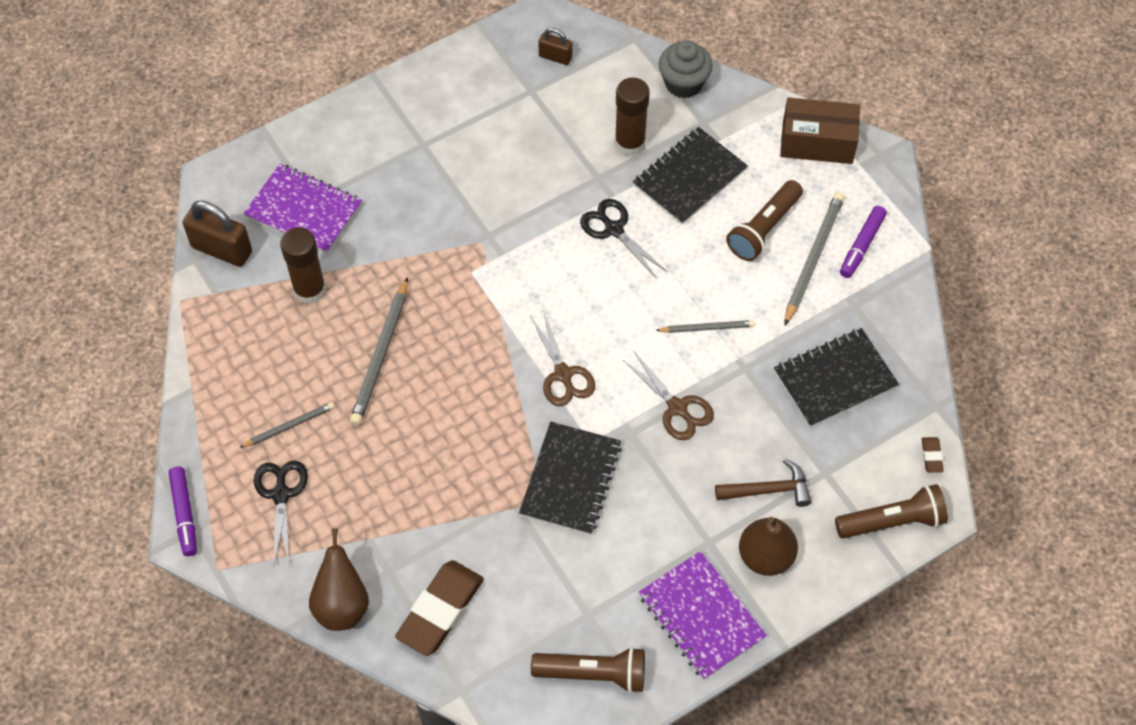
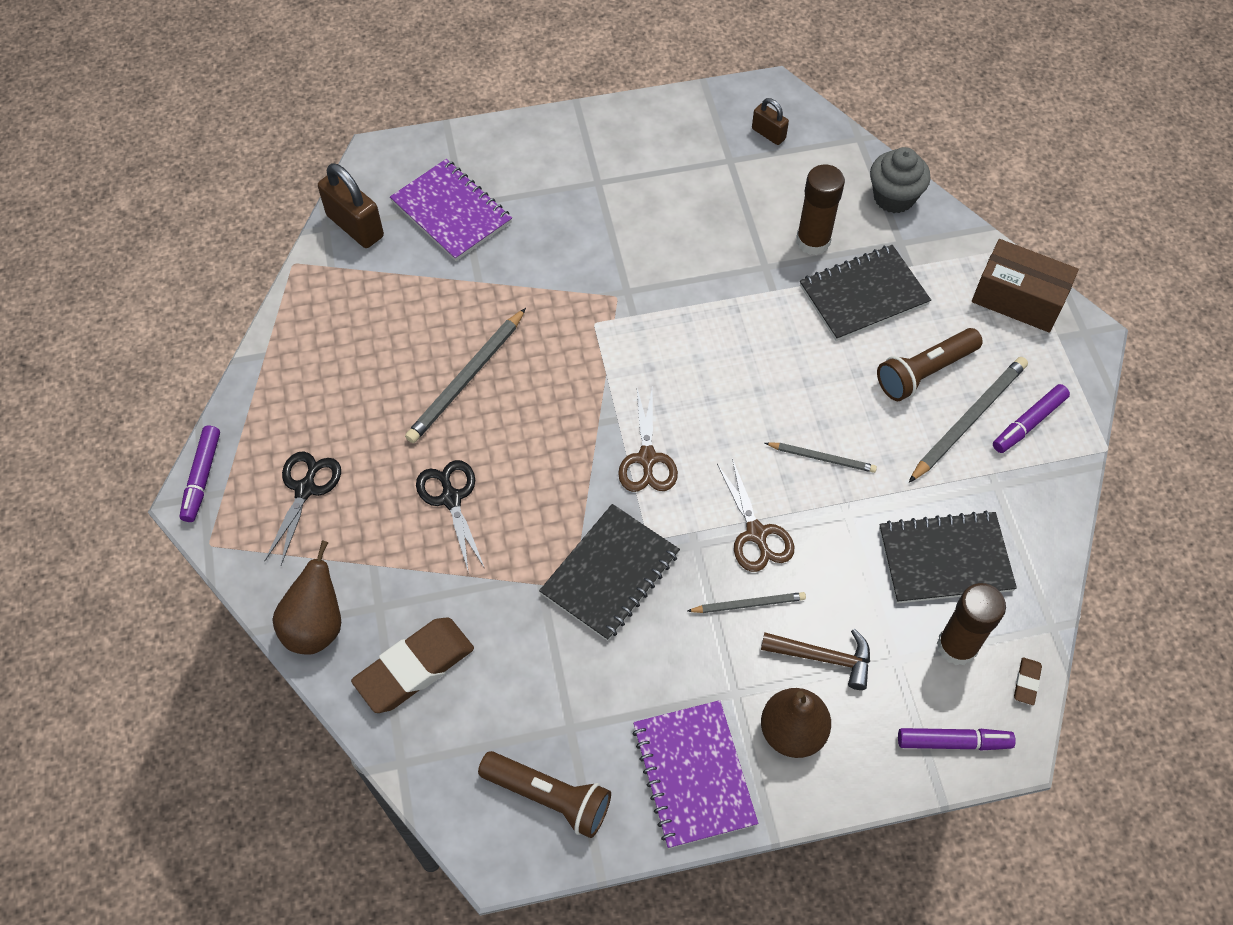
camera: 20 degrees right, 0 degrees up
(289, 426) = (344, 422): grey pencil -> grey pencil (748, 604)
(309, 290) = (423, 291): brown glue stick -> brown glue stick (957, 646)
(614, 229) = (761, 324): black scissors -> black scissors (451, 498)
(892, 521) = (953, 742): brown flashlight -> purple marker

